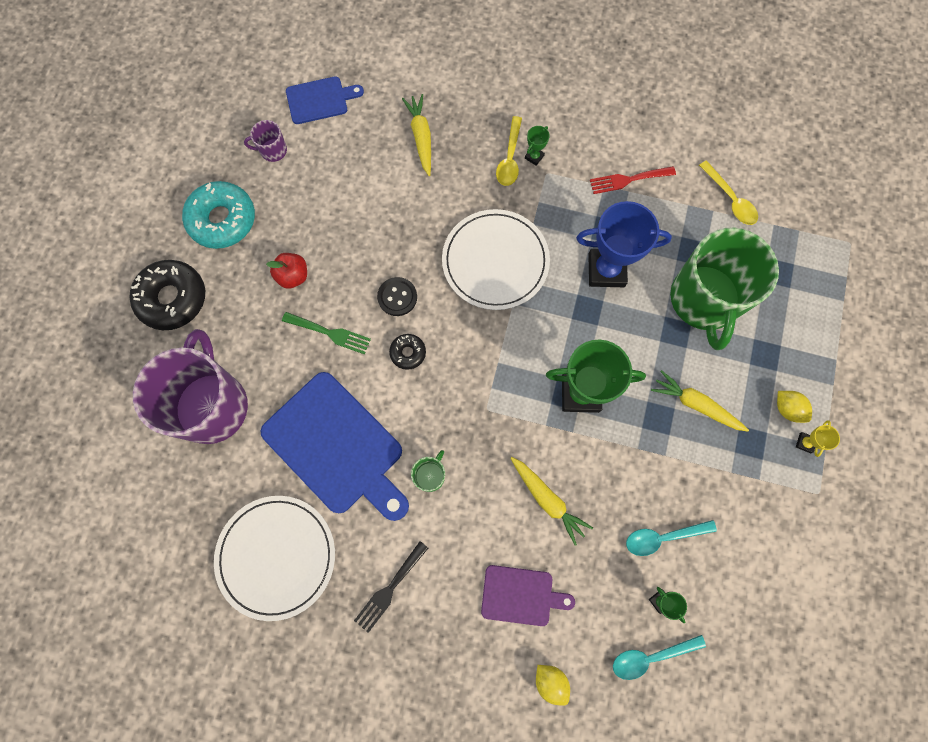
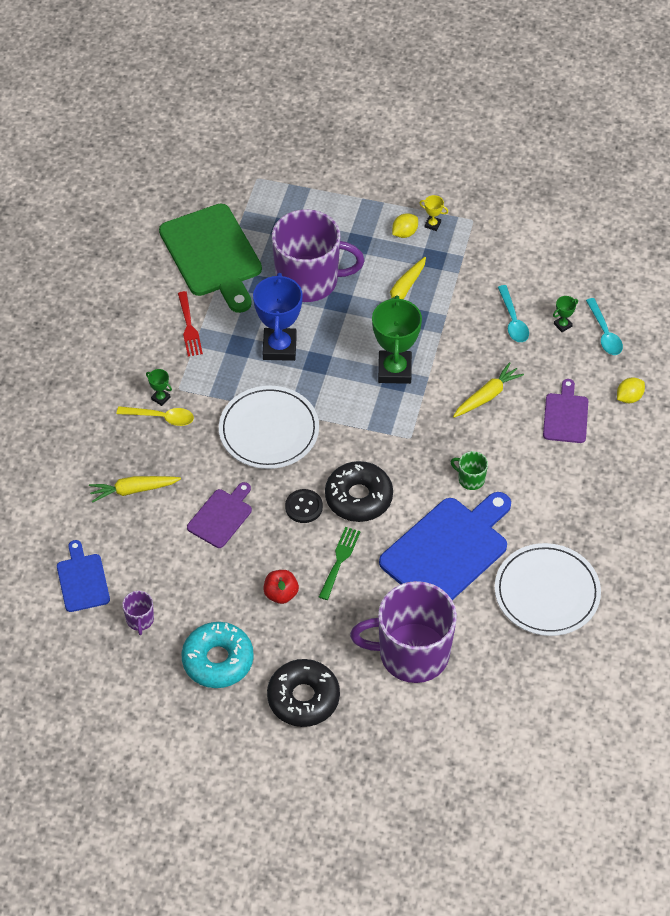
camera: 90 degrees left, 20 degrees down
(388, 218) = (221, 516): none -> purple cutting board
(389, 589) = (568, 507): black fork -> none
(408, 353) = (358, 497): black donut -> black donut, size x2.03
(704, 300) = (309, 280): green mug -> purple mug
(730, 199) = (212, 255): yellow spoon -> green cutting board

